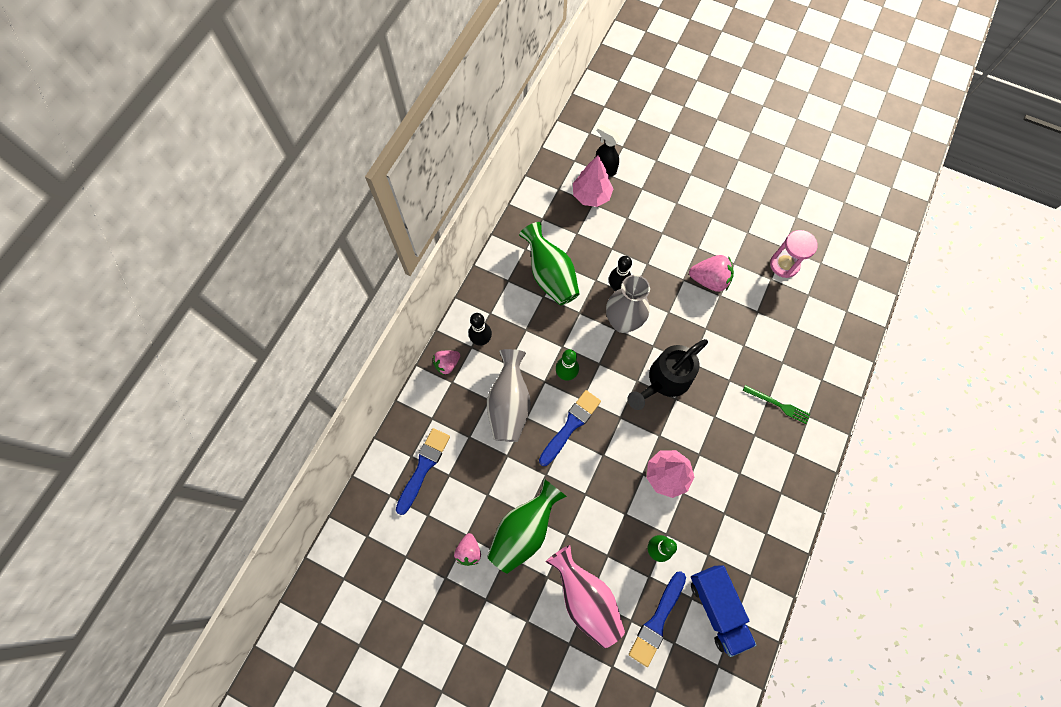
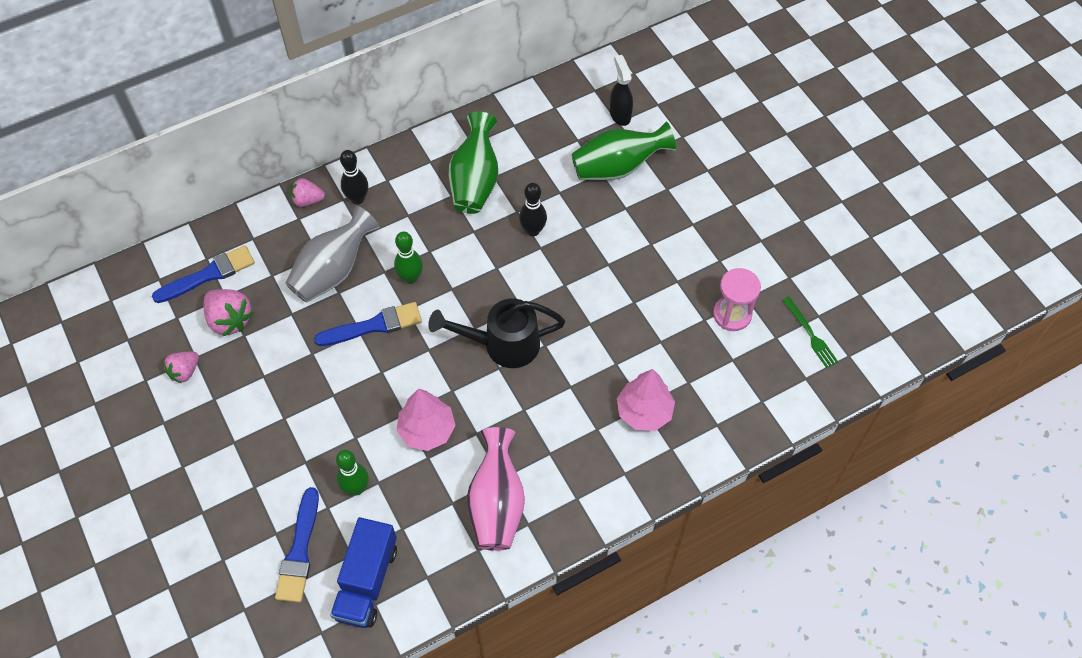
camera: 35 degrees right, 10 degrees down
(524, 530) = (249, 387): green vase -> green vase (618, 167)
(585, 598) = (252, 484): pink vase -> pink vase (496, 503)
(591, 195) = (582, 132): pink tree -> pink tree (644, 412)
(622, 322) = (509, 265): grey vase -> none
(657, 621) = (299, 551): blue brush -> blue brush turned 60 degrees counterclockwise
(709, 280) = (635, 281): pink strawberry -> pink strawberry (230, 320)
(778, 404) = (601, 441): green fork -> green fork (810, 334)

